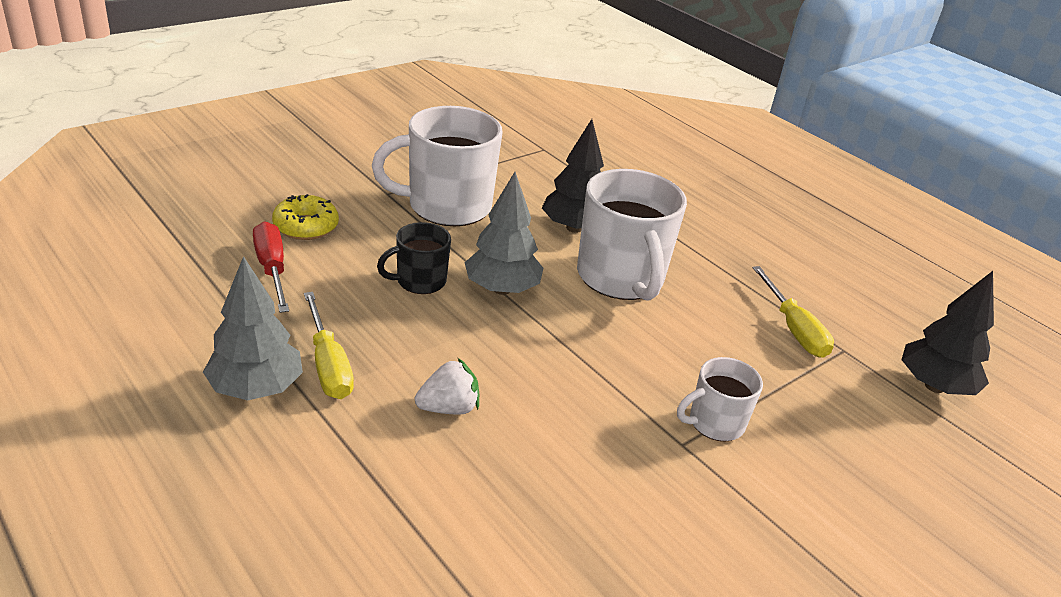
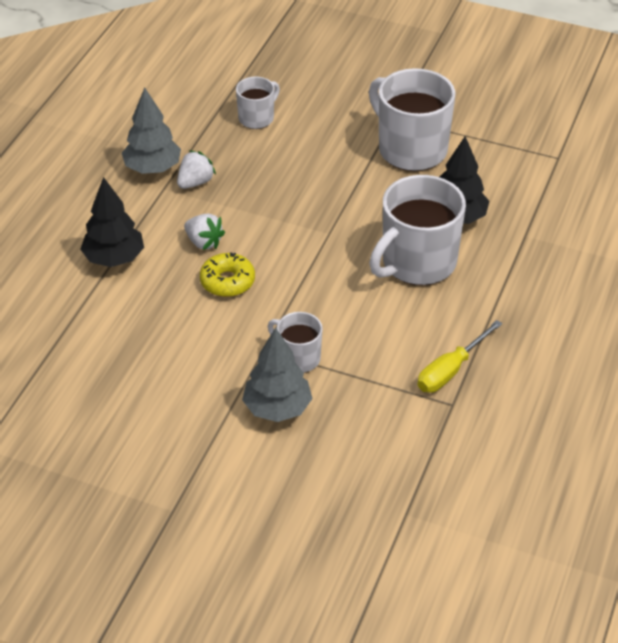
camera: 65 degrees right, 10 degrees up
(272, 269) = (257, 118): red screwdriver -> white mug
(306, 226) = (314, 106): yellow donut -> yellow donut (227, 281)
(328, 365) = (195, 182): yellow screwdriver -> white strawberry
(419, 281) = (310, 178): black mug -> none
(502, 289) = (340, 215): grey tree -> grey tree (277, 408)
(934, 386) = (457, 465): black tree -> black tree (114, 259)

